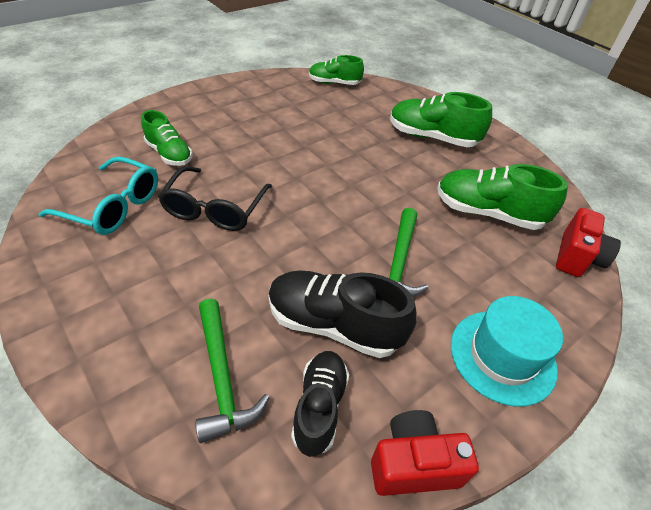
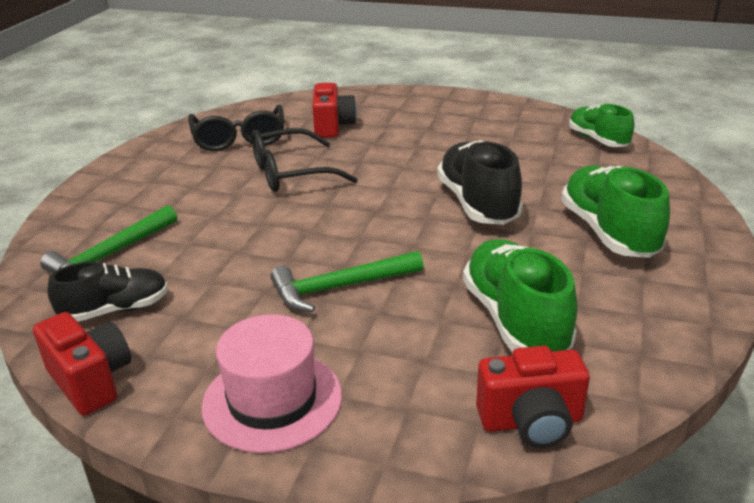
camera: 60 degrees right, 15 degrees down
(112, 206) = (239, 138): turquoise glasses -> black glasses
(169, 154) = (333, 127): green shoe -> red camera
(334, 325) = (213, 282): black shoe -> black shoe (477, 203)
(502, 356) = (272, 400): turquoise hat -> pink hat

